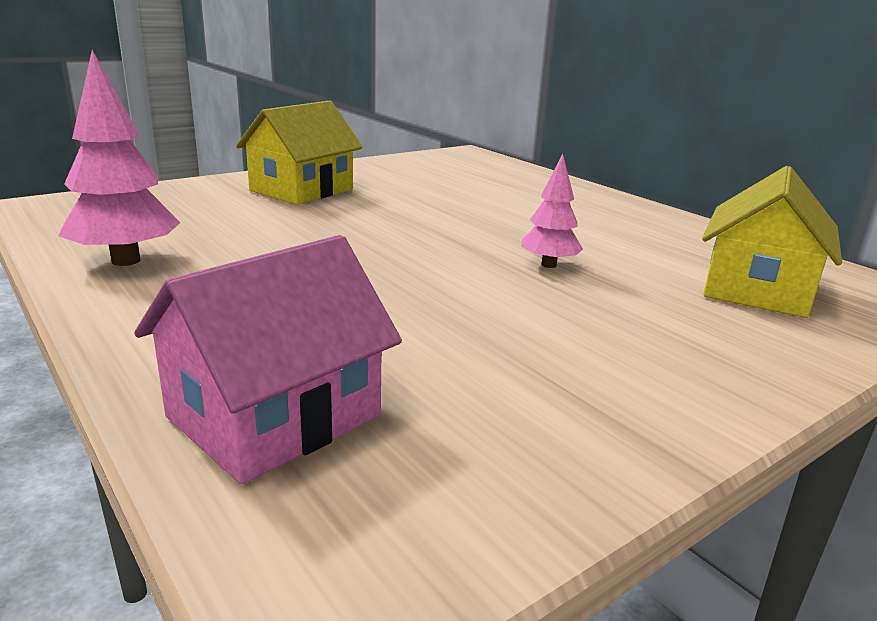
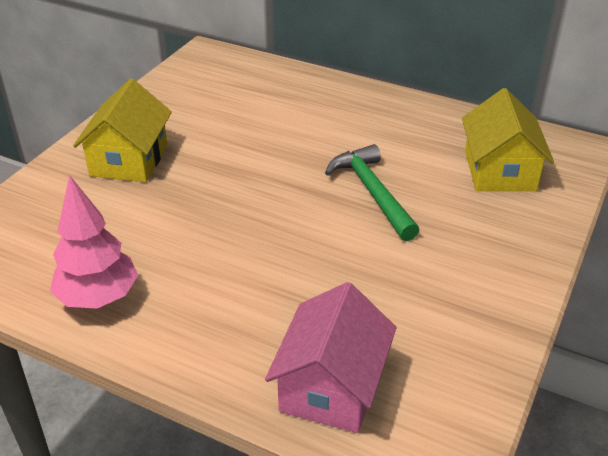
camera: 25 degrees left, 15 degrees up
(549, 265) = (372, 192): pink tree -> green hammer

